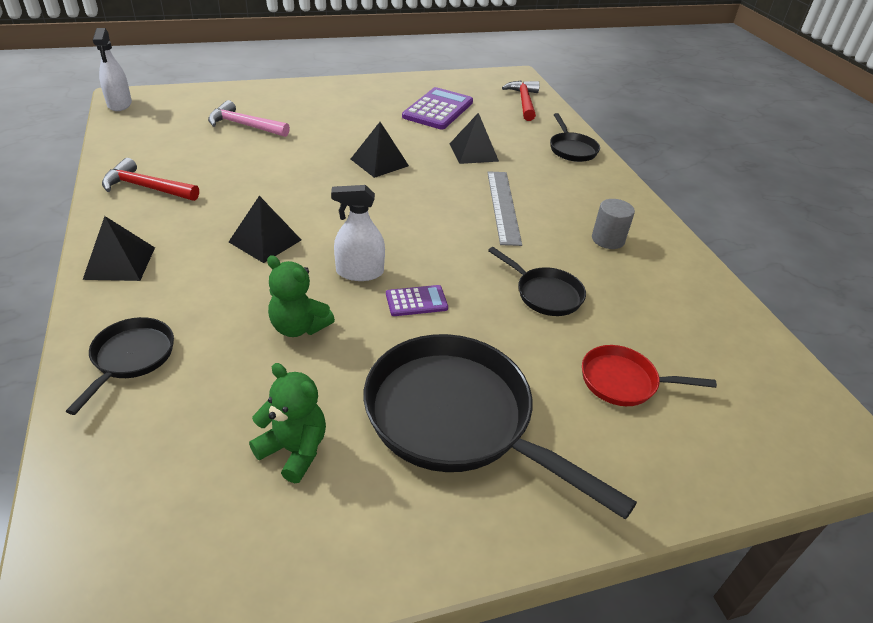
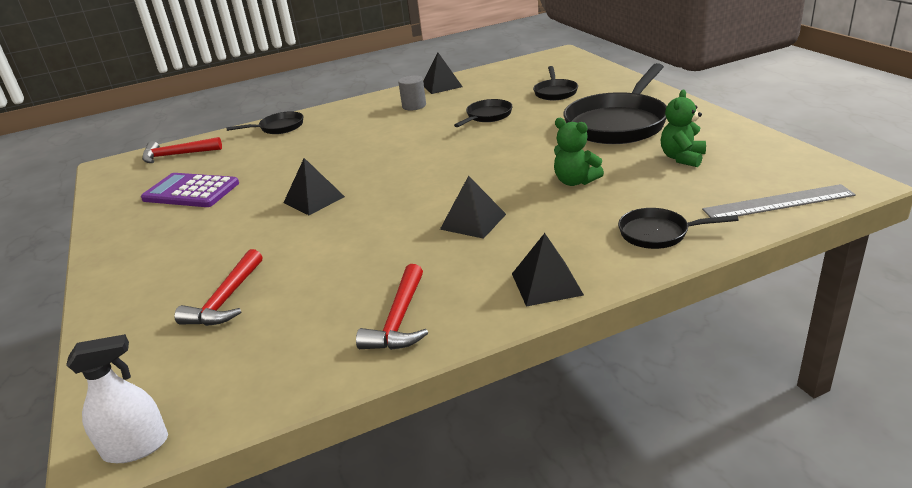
camera: 90 degrees left, 10 degrees down
(244, 125) = (226, 299): pink hammer -> red hammer
(298, 327) = (575, 181): green teddy bear -> green teddy bear turned 105 degrees clockwise
(359, 272) = (497, 174): white spray bottle -> none
(416, 301) = (519, 150): purple calculator -> none
(473, 152) = (288, 162): black pyramid -> black pyramid (441, 85)
(503, 206) = (380, 140): grey ruler -> grey ruler (778, 202)
(623, 381) = (555, 92): red pan -> black pan

